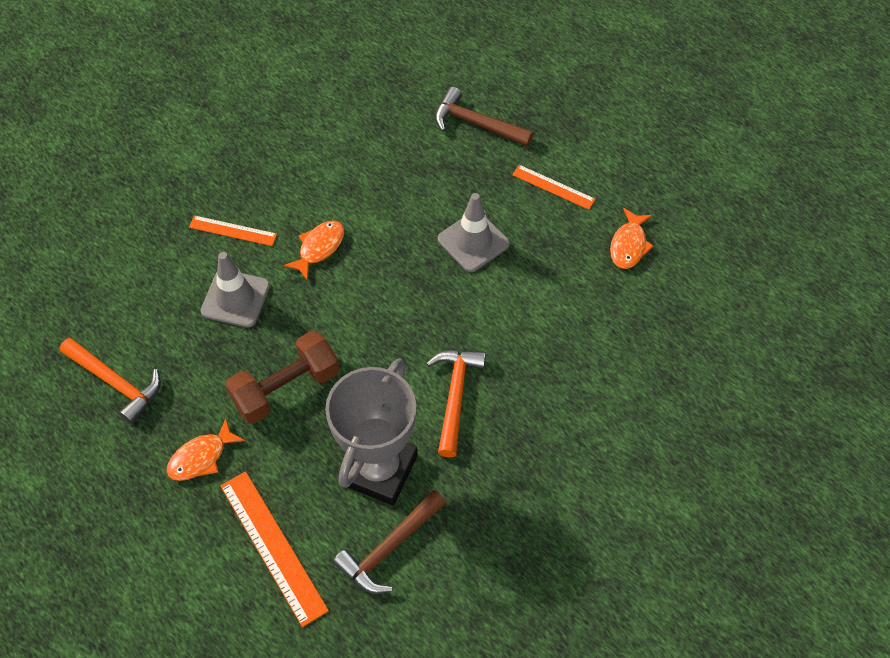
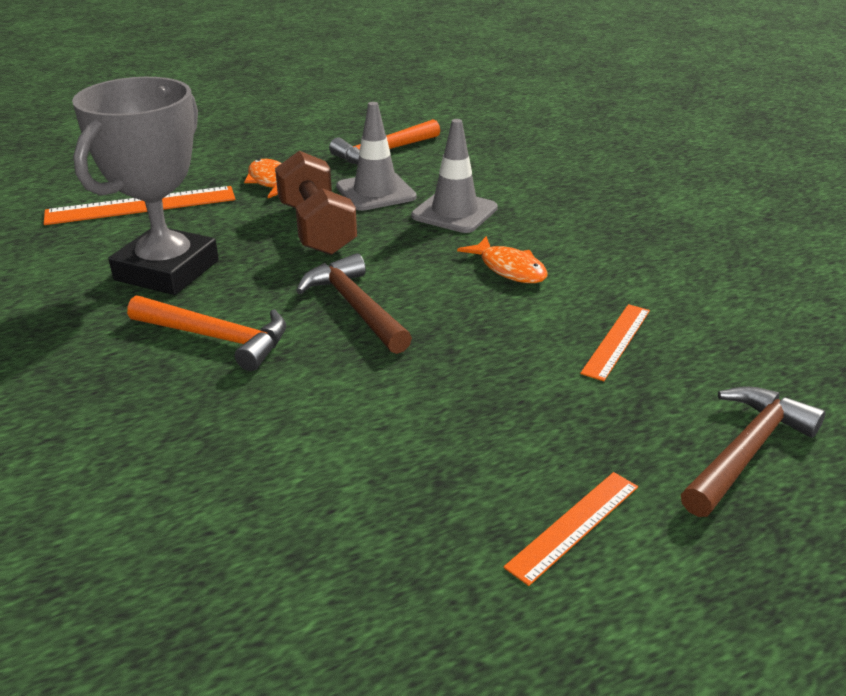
camera: 105 degrees right, 25 degrees down
(233, 231) = (554, 218): orange ruler -> orange ruler (616, 341)
(378, 469) = (167, 270): grey trophy -> grey trophy turned 75 degrees clockwise
(389, 548) = (68, 265): brown hammer -> brown hammer (355, 307)
(473, 241) = (474, 399): grey traffic cone -> grey traffic cone (376, 192)
(629, 245) = (390, 612): orange fish -> none

